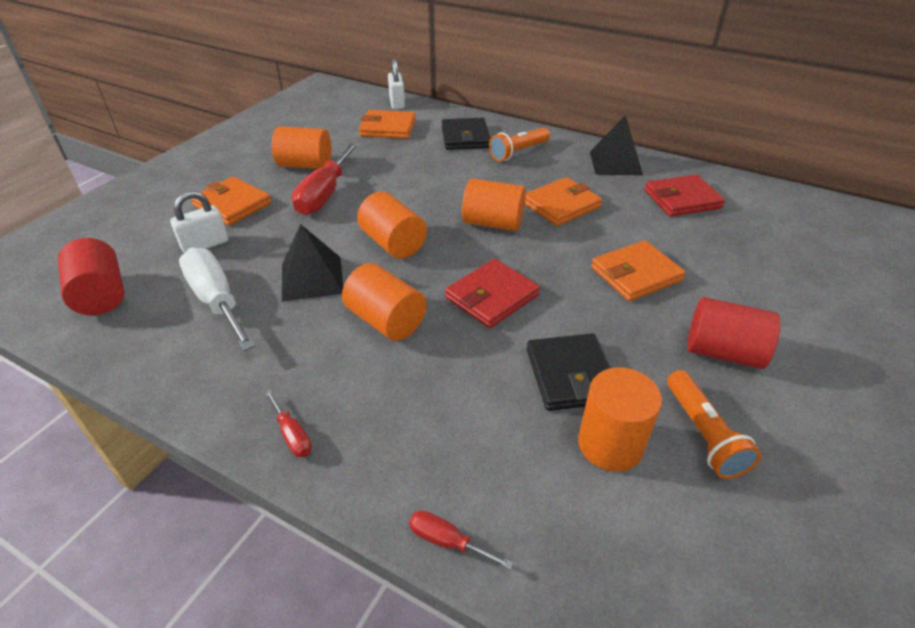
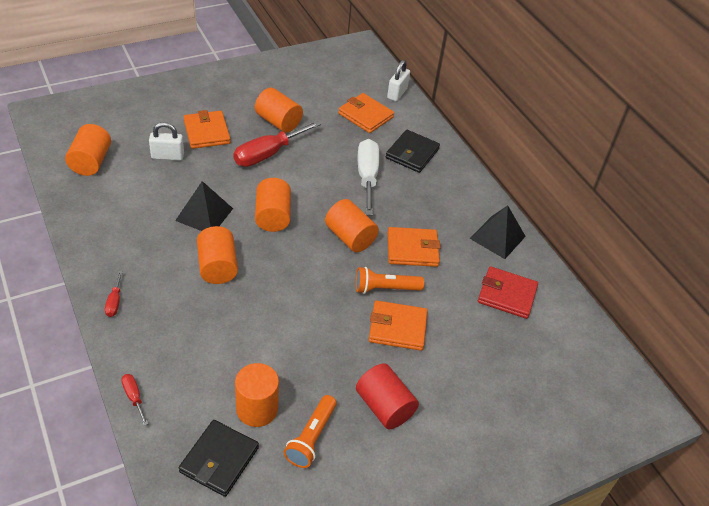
camera: 30 degrees right, 5 degrees up
(101, 295) = (91, 162): red cylinder -> orange cylinder
(216, 300) = (143, 200): white screwdriver -> white screwdriver (367, 177)
(491, 296) = (291, 288): red wallet -> none
(518, 152) = (436, 188): orange flashlight -> orange flashlight (385, 288)
(571, 375) = (280, 362): black wallet -> black wallet (219, 460)

